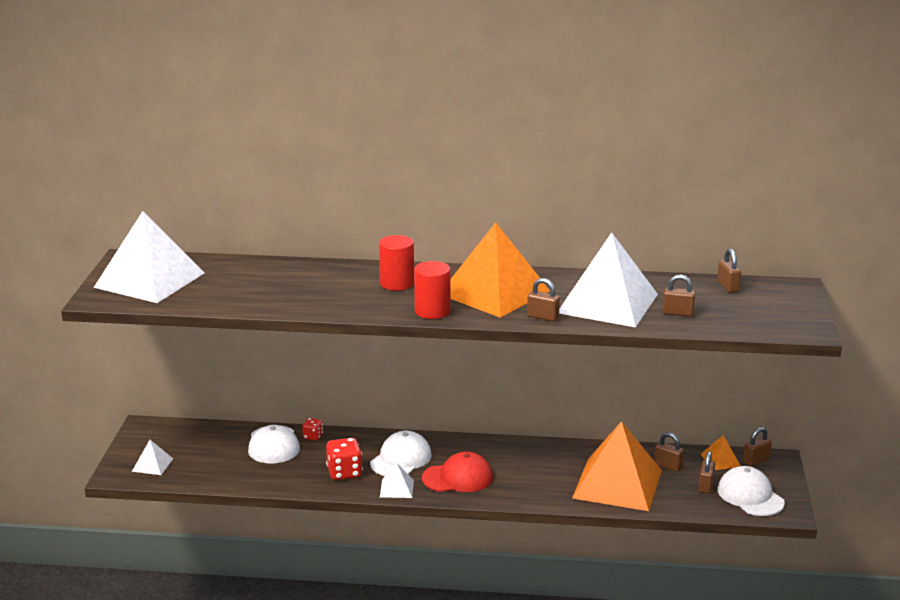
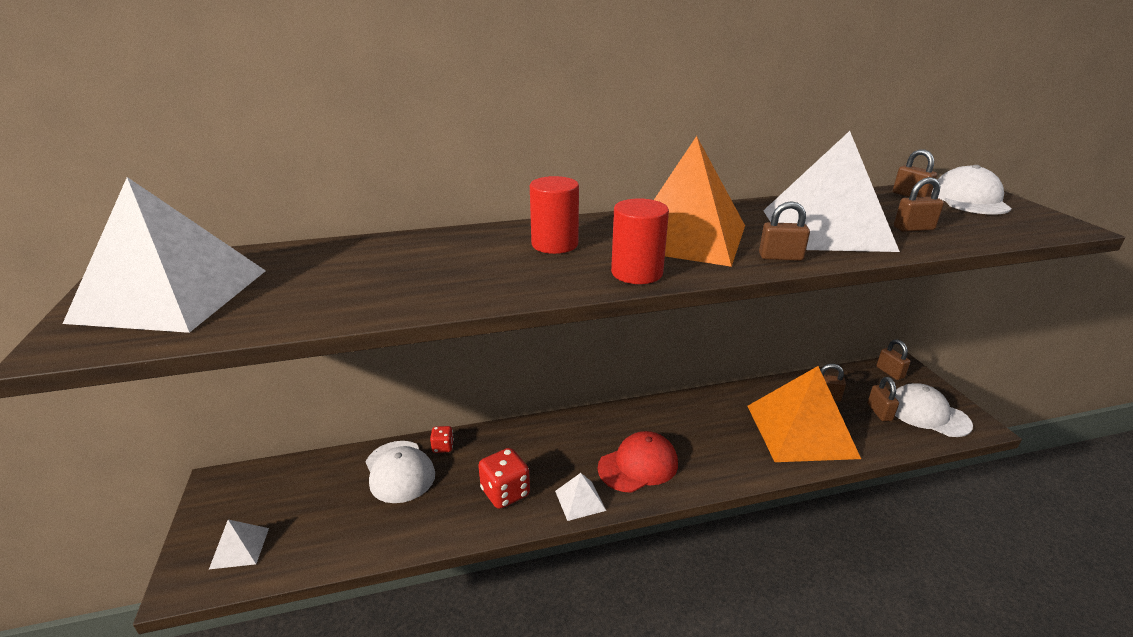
camera: 20 degrees left, 5 degrees up
(401, 459) = (560, 455): white cap -> white cap (969, 199)
(720, 460) = (861, 379): orange pyramid -> none
(756, 461) = (890, 372): brown padlock -> brown padlock turned 60 degrees counterclockwise

